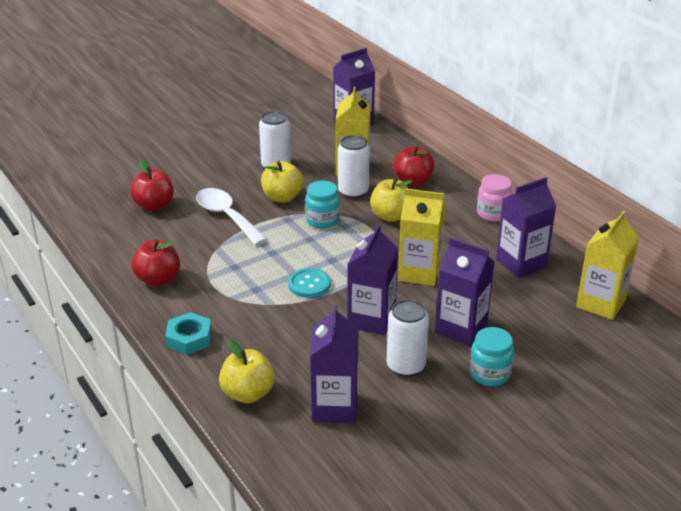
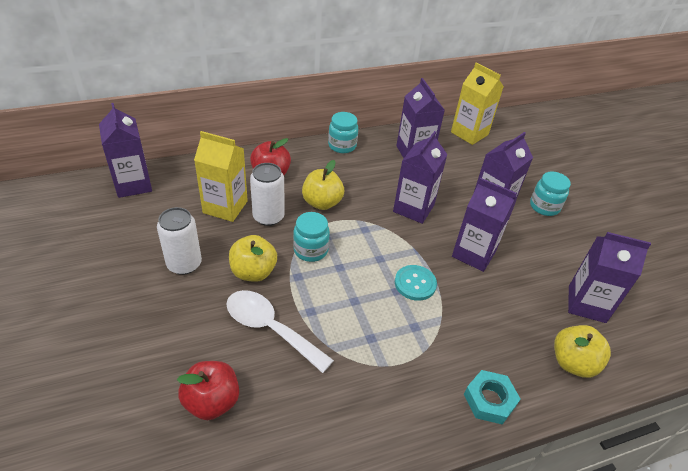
camera: 80 degrees left, 10 degrees up
(158, 279) = (377, 417): red apple -> none
(226, 216) = (270, 328): white spoon -> white spoon turned 60 degrees clockwise
(405, 366) = (535, 248): white can -> none
(419, 272) = (413, 208): yellow carton -> purple carton
(493, 214) = (342, 146): pink jar -> turquoise jar

